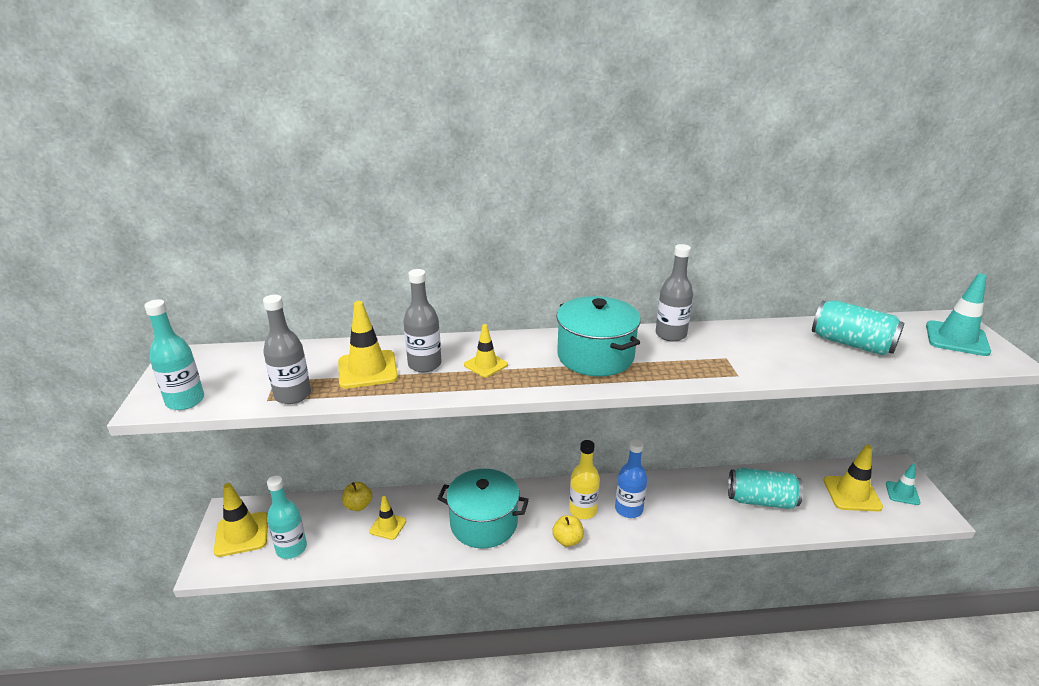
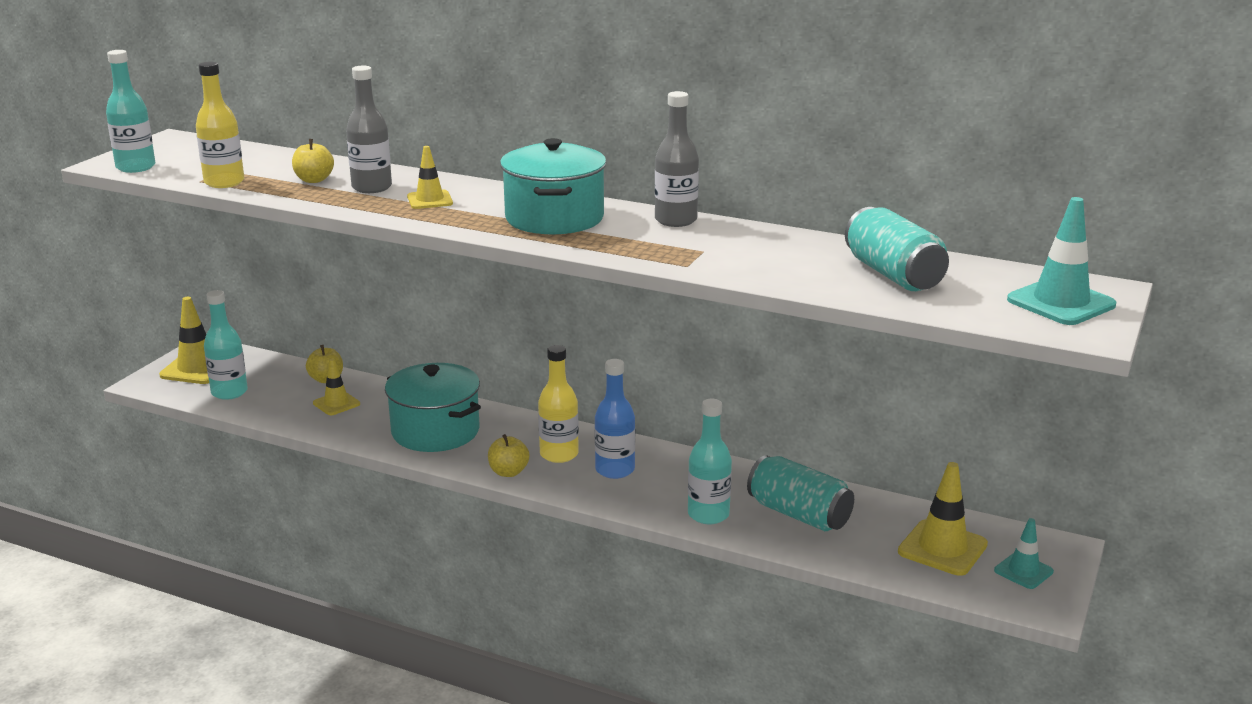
camera: 30 degrees right, 5 degrees down
(293, 395) = (224, 182): grey bottle -> yellow bottle
(367, 370) = (314, 180): yellow traffic cone -> yellow apple
(717, 523) = (708, 514): none -> turquoise bottle

